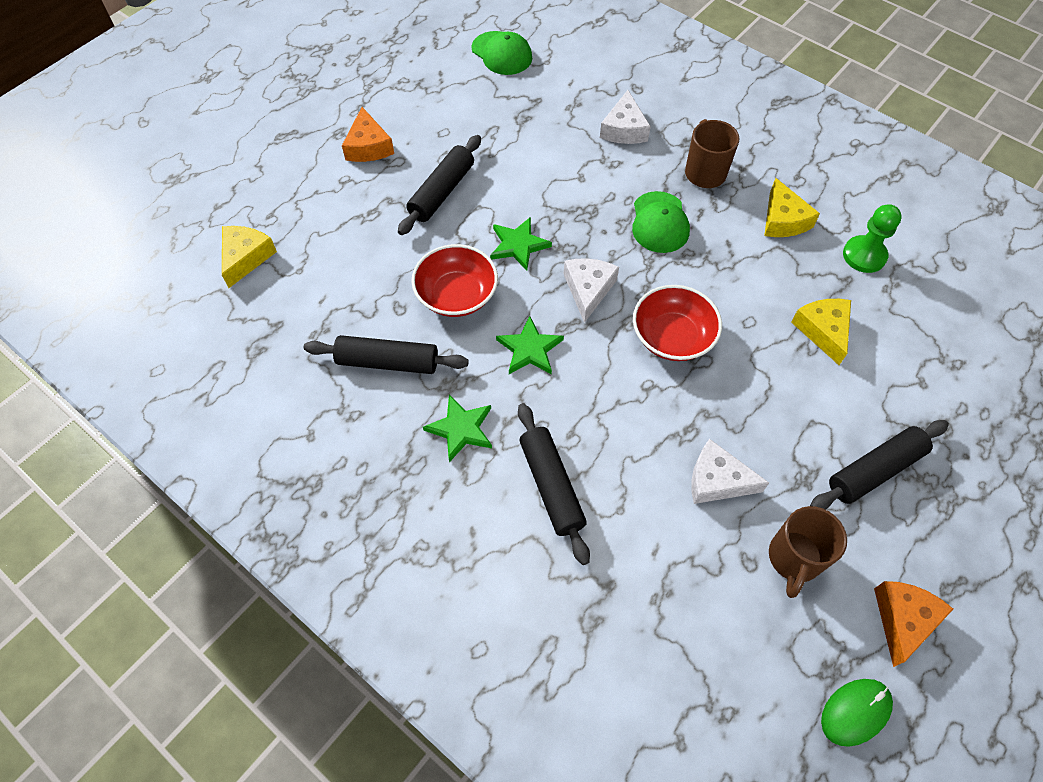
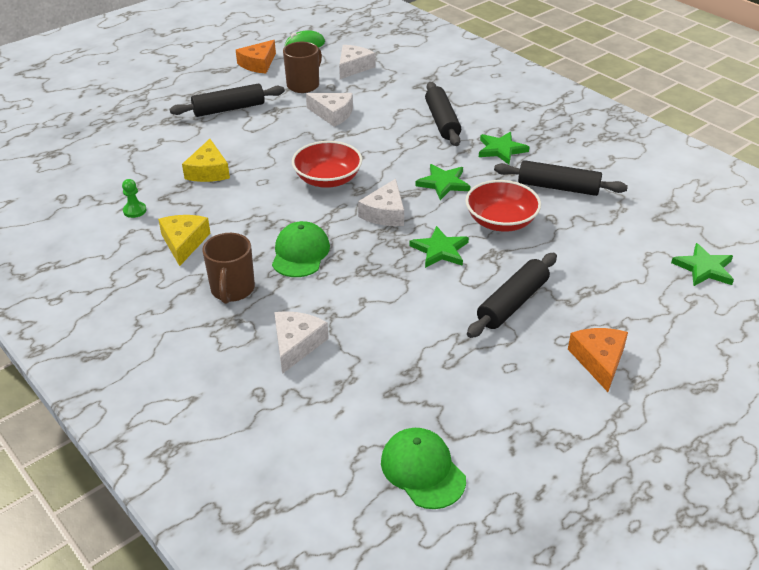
camera: 170 degrees left, 20 degrees down
(246, 257) = (704, 268): yellow cheese -> green star
(733, 635) = (353, 67): none -> white cheese
(864, 255) = (134, 210): green pawn -> green pawn, size x0.60

